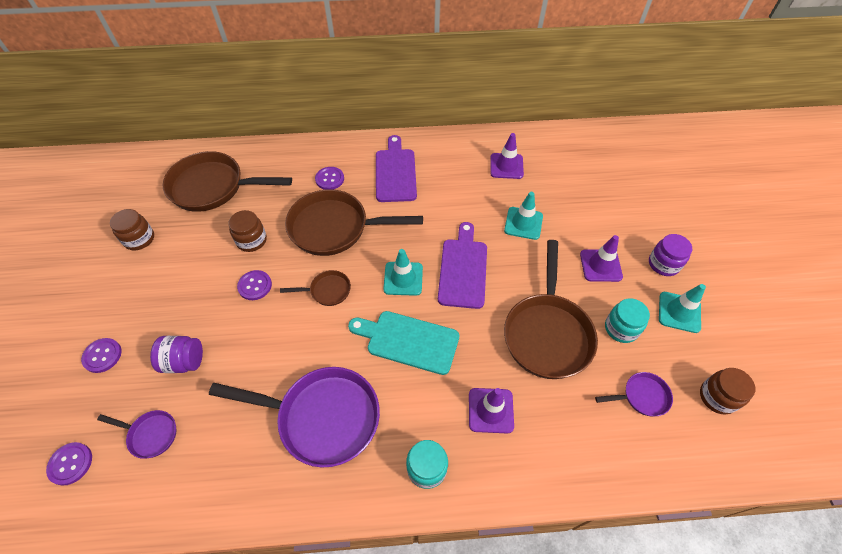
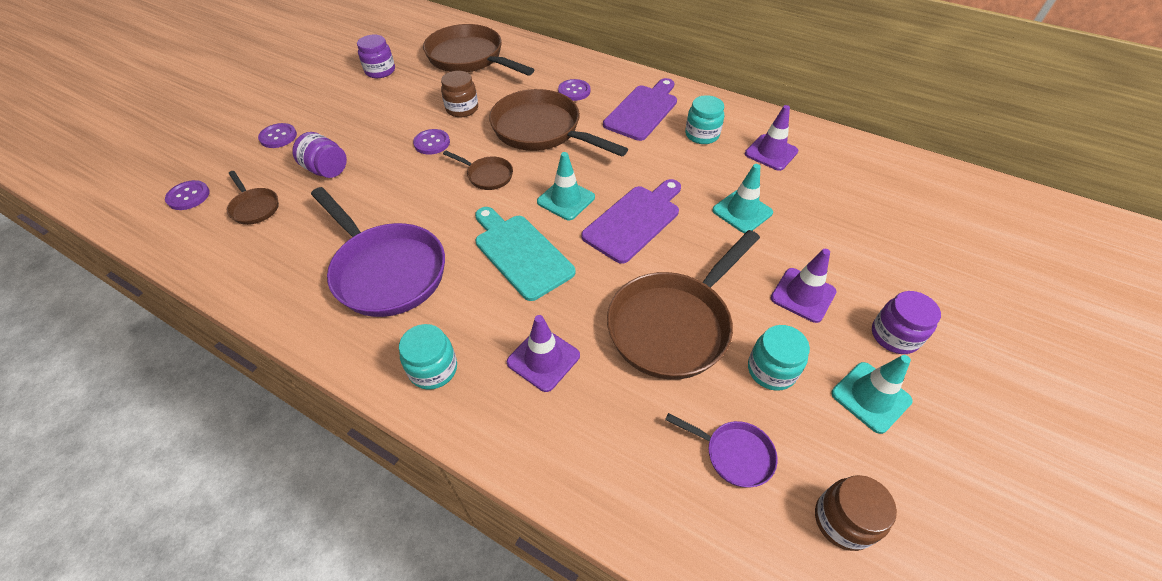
camera: 35 degrees right, 5 degrees down
(139, 239) = (380, 71): brown jar -> purple jar
(150, 434) = (254, 207): purple pan -> brown pan
(452, 173) = (702, 135): none -> turquoise jar

